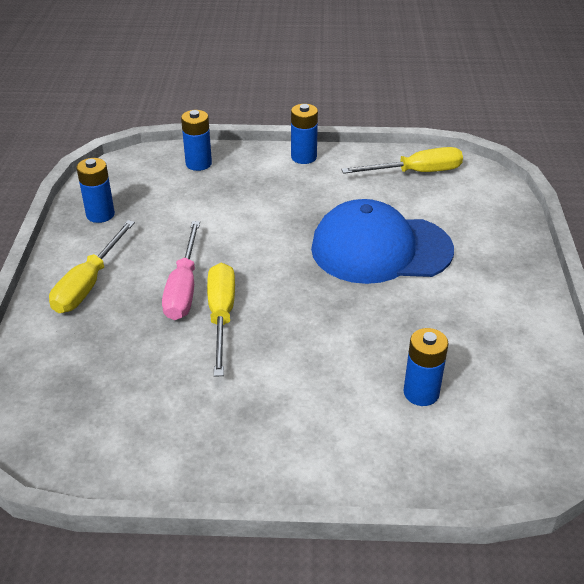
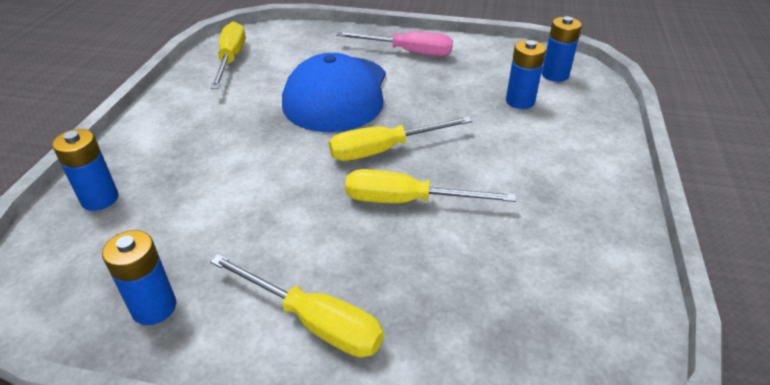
camera: 80 degrees left, 0 degrees up
(183, 288) = (351, 227): pink screwdriver -> pink screwdriver (408, 52)
(293, 293) = (384, 150): none -> yellow screwdriver
(303, 157) = (153, 117): blue battery -> blue battery (555, 75)

